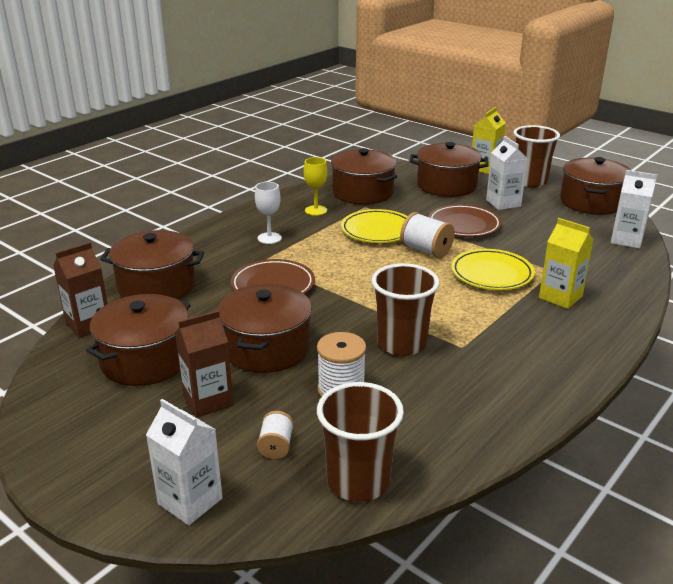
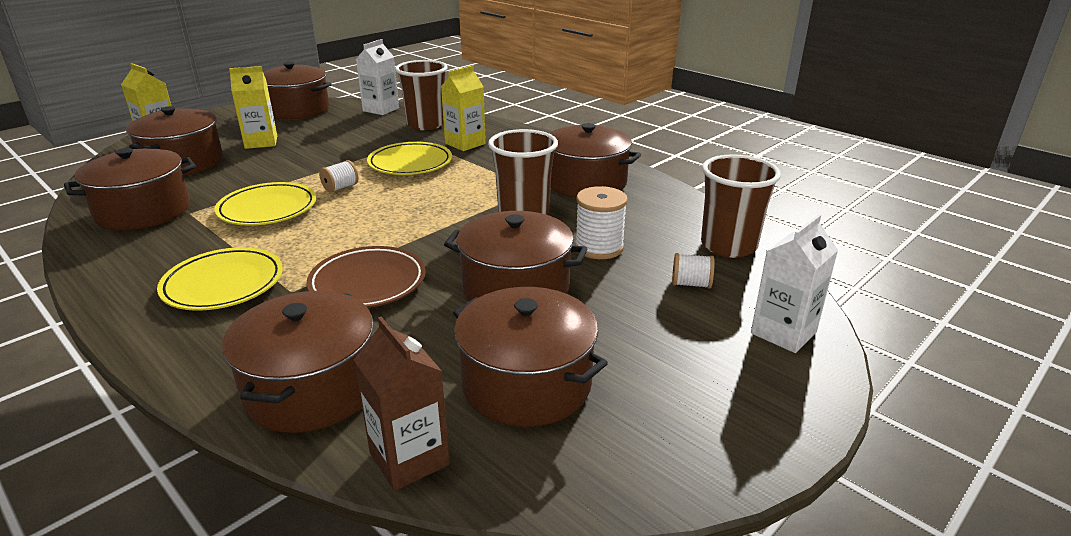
camera: 85 degrees left, 0 degrees up
(208, 401) = (618, 327): brown carton -> none
(269, 238) = (223, 284): white goblet -> yellow plate
(316, 210) = (165, 246): yellow goblet -> none
(426, 250) = (340, 187): white spool -> white spool, size x0.61
(464, 225) = (295, 164): brown plate -> none
(491, 380) = (586, 182): none -> brown pot
(503, 203) = (261, 142): white carton -> yellow carton
(529, 182) = (222, 126): brown cup -> brown cup (426, 124)

